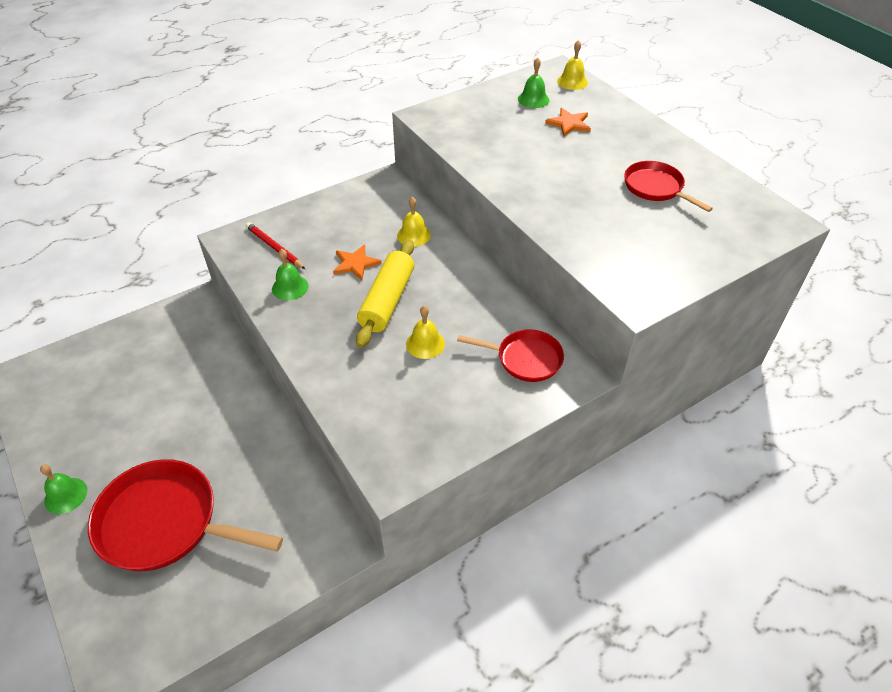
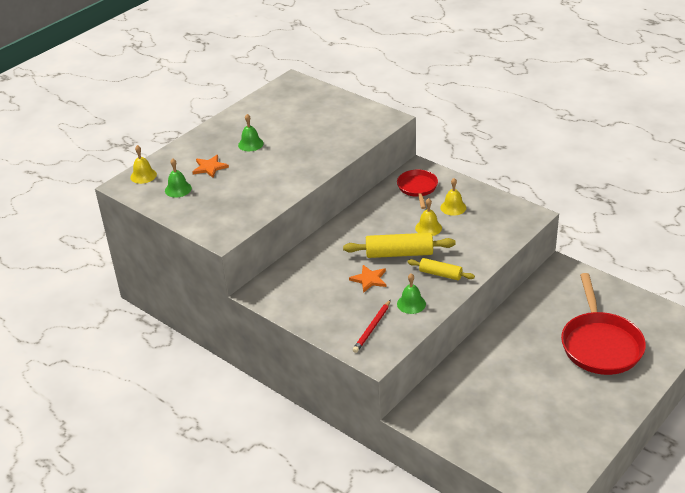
camera: 105 degrees left, 10 degrees down
(66, 495) = (618, 402): green bell -> green bell (250, 144)
(324, 328) = (440, 274): none -> yellow rolling pin
(413, 235) = (322, 260): yellow bell -> yellow bell (453, 207)
(656, 188) = (277, 124): red pan -> none

